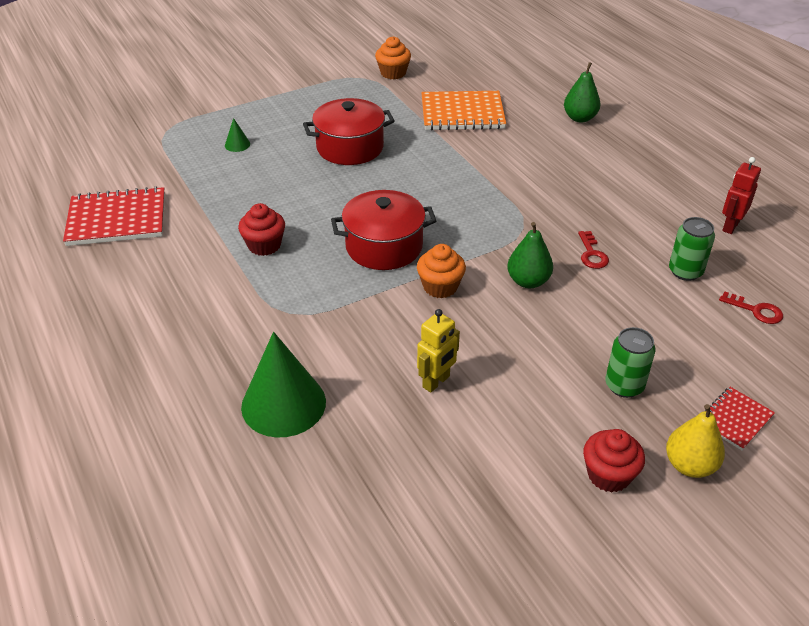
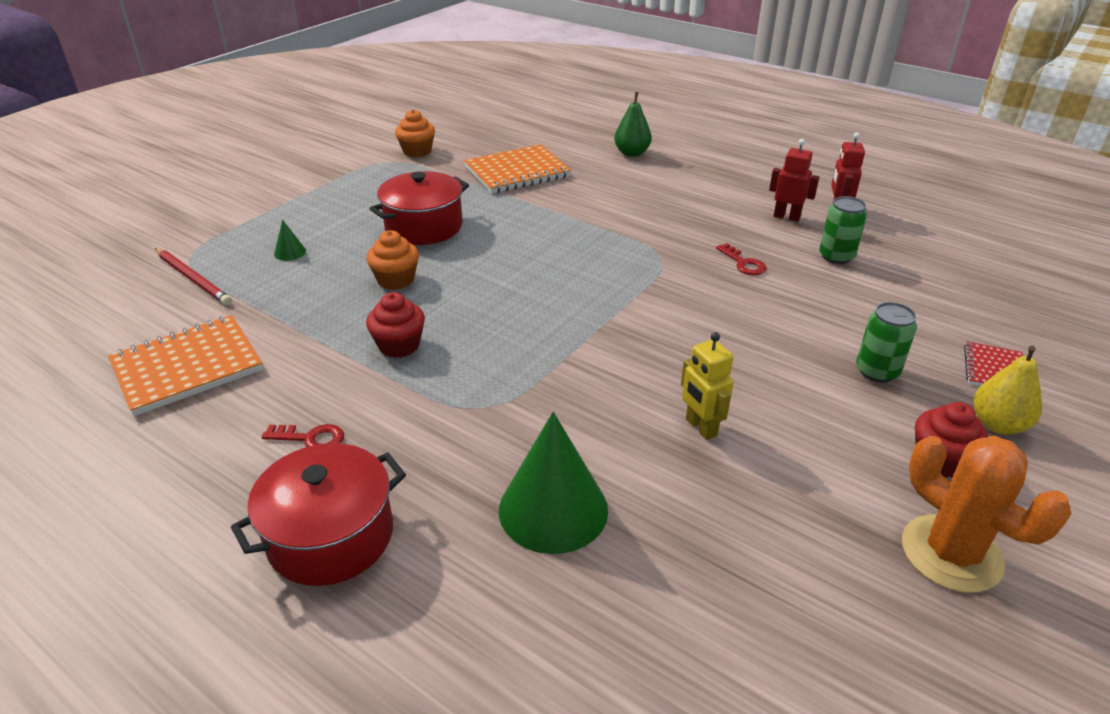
camera: 25 degrees left, 5 degrees down
(117, 219) = (187, 367): red notebook -> orange notebook
(159, 149) = (193, 279): none -> red pencil
(384, 246) = (536, 311): red pot -> red pot (330, 536)
(436, 382) = (700, 427): yellow robot -> yellow robot turned 135 degrees clockwise
(440, 287) = (626, 333): orange cupcake -> orange cupcake (396, 280)
(528, 281) = (707, 303): green pear -> none
(548, 545) = (951, 553): none -> orange cactus
(672, 220) = (786, 217): none -> red robot
(756, 310) = (922, 272): red key -> red key (310, 438)

